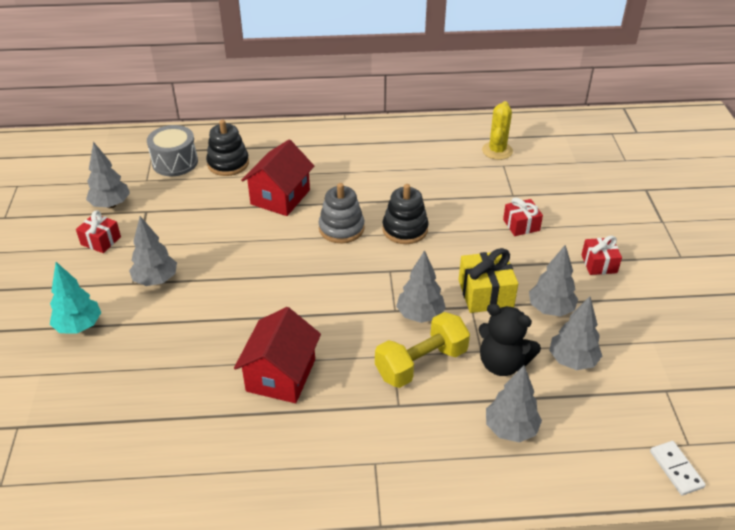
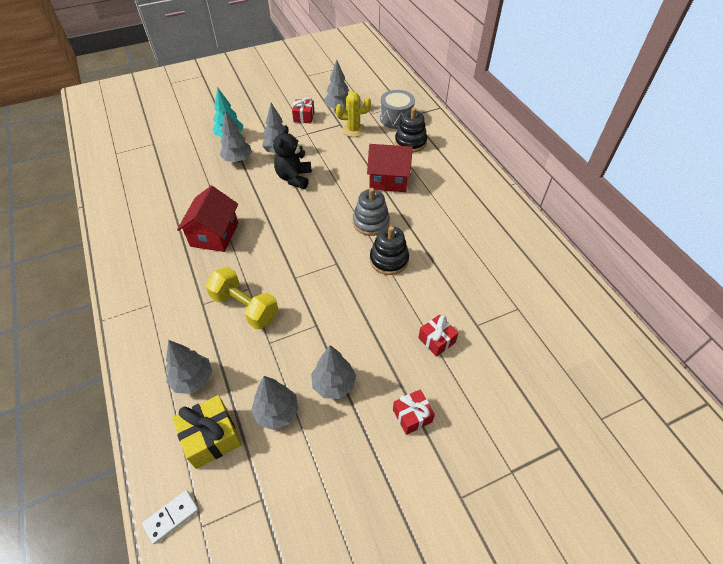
camera: 70 degrees right, 10 degrees up
(281, 375) = (214, 234): red house -> red house turned 75 degrees counterclockwise
(420, 315) = (295, 294): grey tree -> grey tree (238, 160)
(485, 293) = (335, 332): yellow gift -> yellow gift (211, 437)
(497, 151) = (537, 299): yellow cactus -> yellow cactus (353, 130)
(502, 363) = (259, 360): black teddy bear -> black teddy bear (294, 178)

